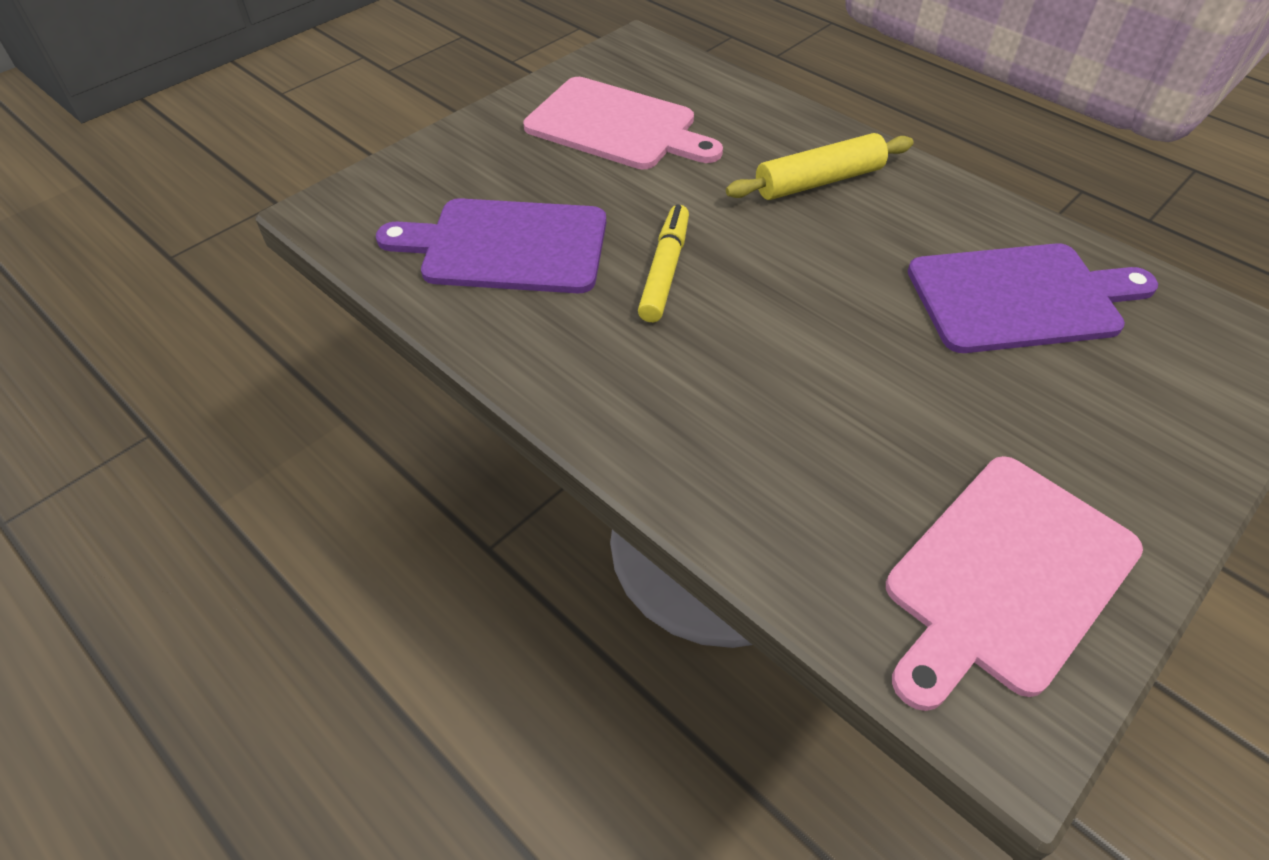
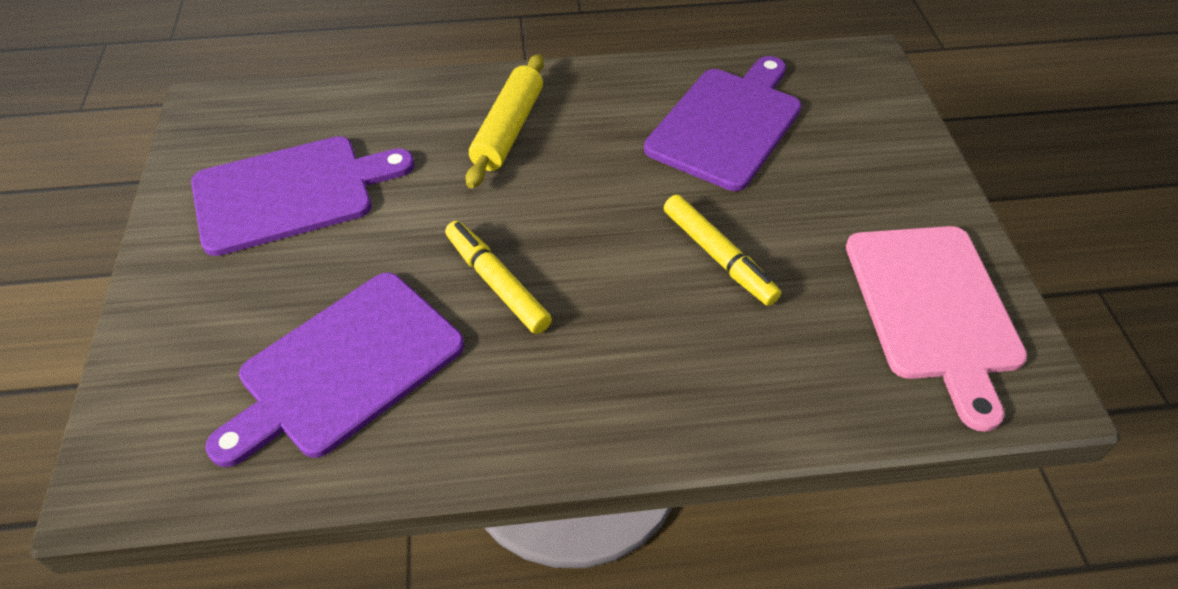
camera: 50 degrees left, 0 degrees up
(616, 126) = (291, 193): pink cutting board -> purple cutting board
(858, 381) = (718, 257): none -> yellow marker

